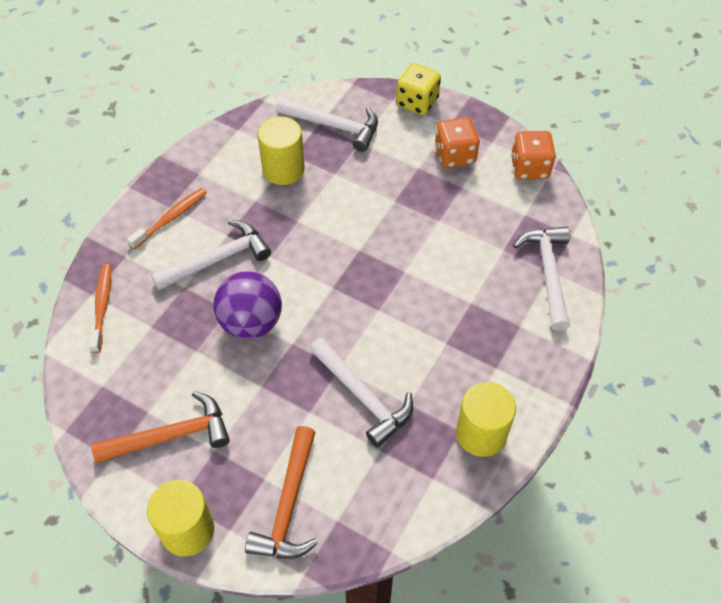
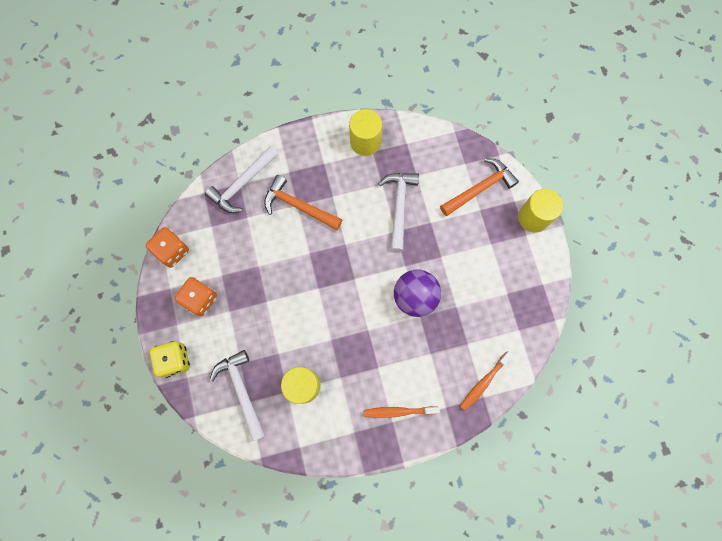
camera: 135 degrees left, 20 degrees up
(171, 436) = (506, 270): orange hammer -> orange hammer (299, 206)
(217, 259) = (397, 355): white hammer -> none

